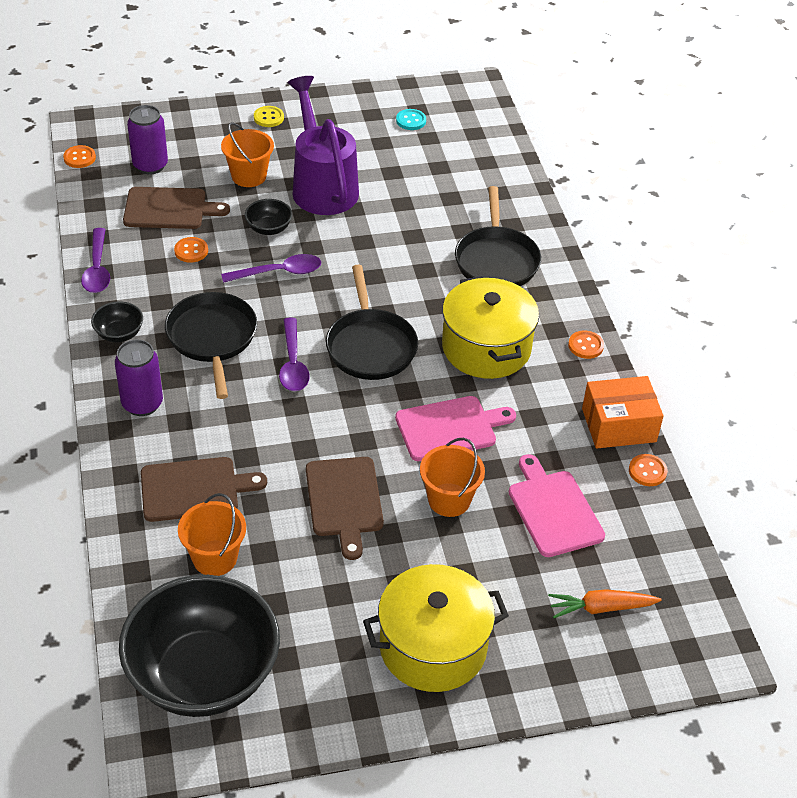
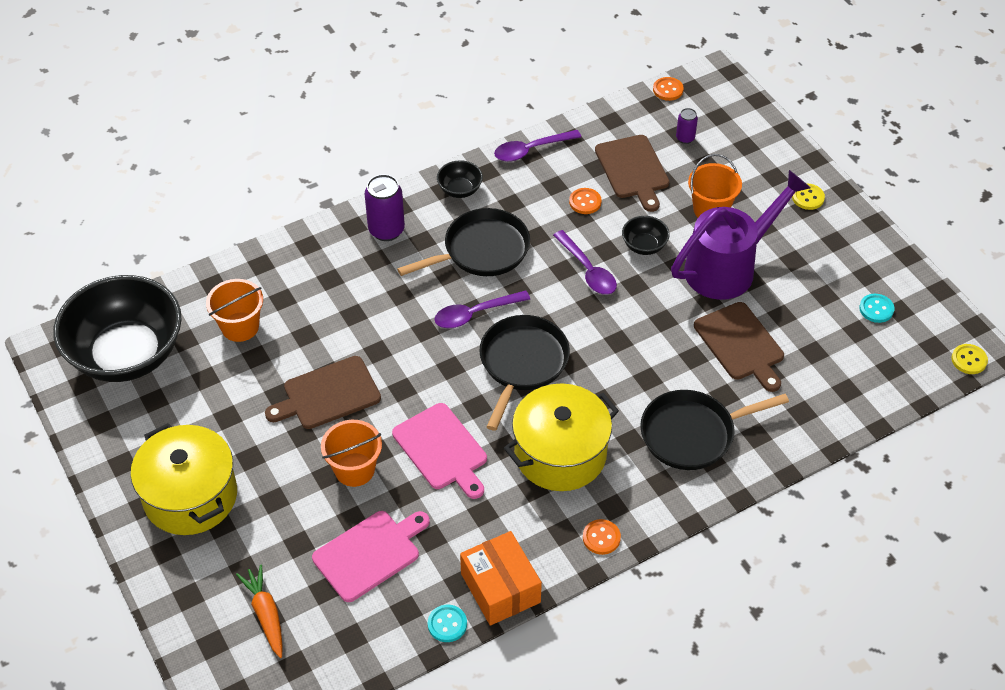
camera: 75 degrees right, 5 degrees up
(150, 165) = (685, 138): purple can -> purple can, size x0.55
(194, 489) = (306, 292): brown cutting board -> brown cutting board (740, 344)
(370, 346) = (522, 363): black pan -> black pan turned 135 degrees clockwise
(484, 92) = (969, 360): none -> yellow button
(647, 471) = (447, 624): orange button -> turquoise button

